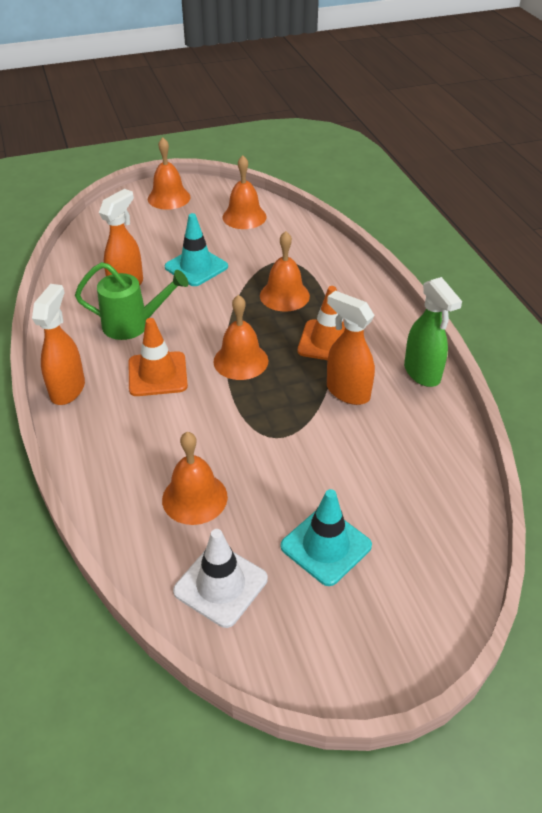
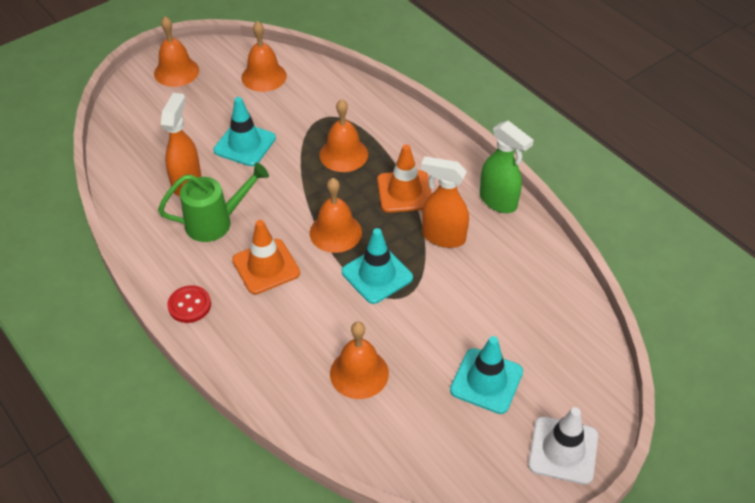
camera: 20 degrees left, 5 degrees up
(68, 389) = (189, 305): orange spray bottle -> red button
(220, 585) = (418, 440): white traffic cone -> white traffic cone (563, 450)
(261, 410) = (377, 275): none -> turquoise traffic cone

